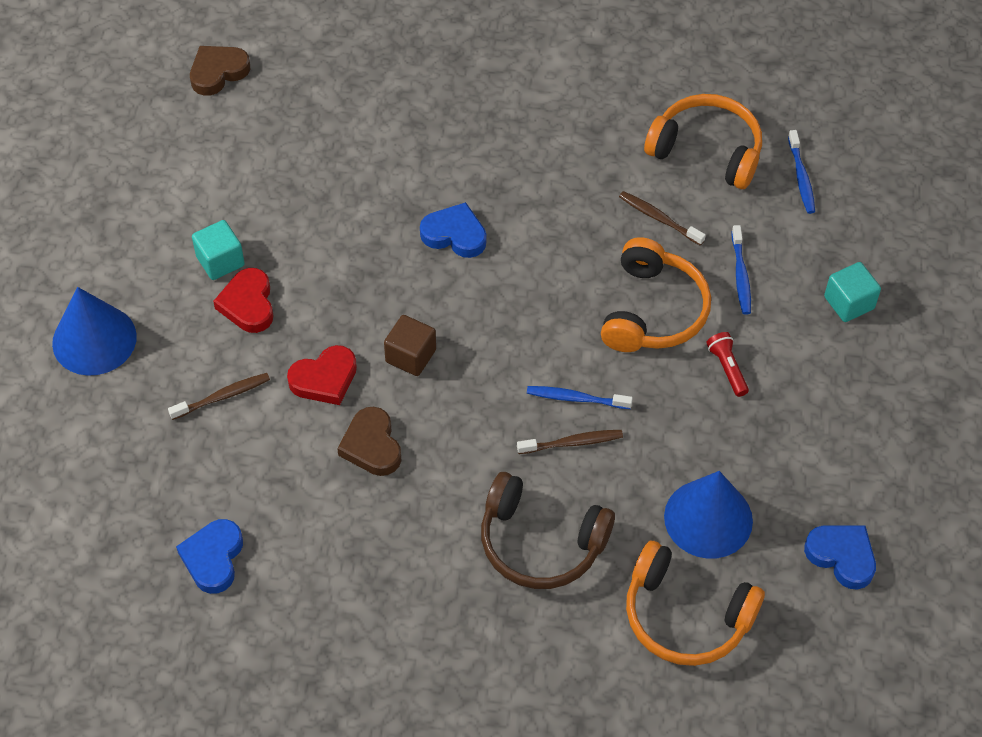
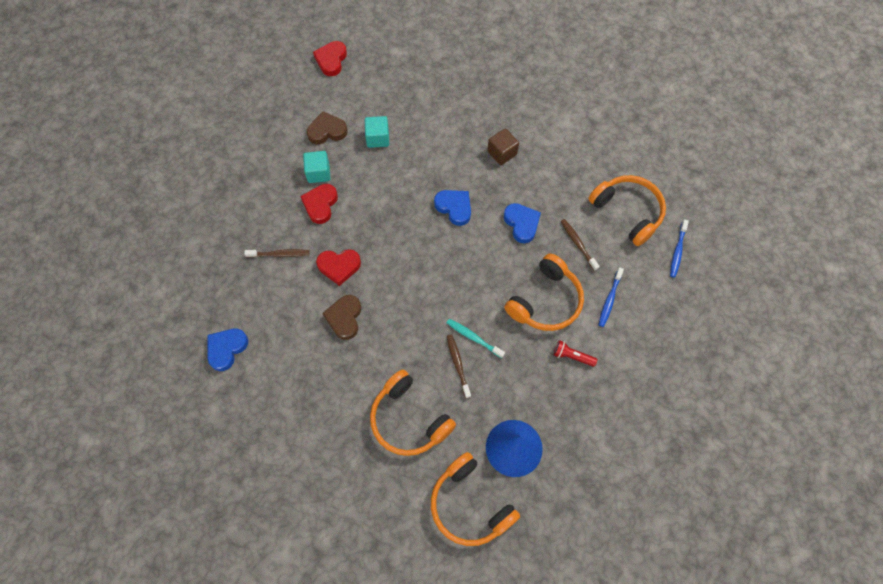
camera: 25 degrees right, 10 degrees up
(94, 340) = (230, 193): blue cone -> none
(151, 93) = (331, 60): none -> red heart
(218, 72) = (373, 61): brown heart -> brown heart (327, 131)
(410, 356) = (393, 272): brown cube -> brown cube (502, 153)
(540, 543) = (409, 419): brown headphones -> orange headphones
(572, 443) = (458, 365): brown toothbrush -> brown toothbrush turned 120 degrees counterclockwise
(576, 398) = (473, 338): blue toothbrush -> turquoise toothbrush
(727, 368) = (572, 356): red flashlight -> red flashlight turned 75 degrees counterclockwise
(842, 556) = (583, 509): blue heart -> blue heart (521, 224)
(849, 303) = (668, 344): turquoise cube -> turquoise cube (378, 138)

